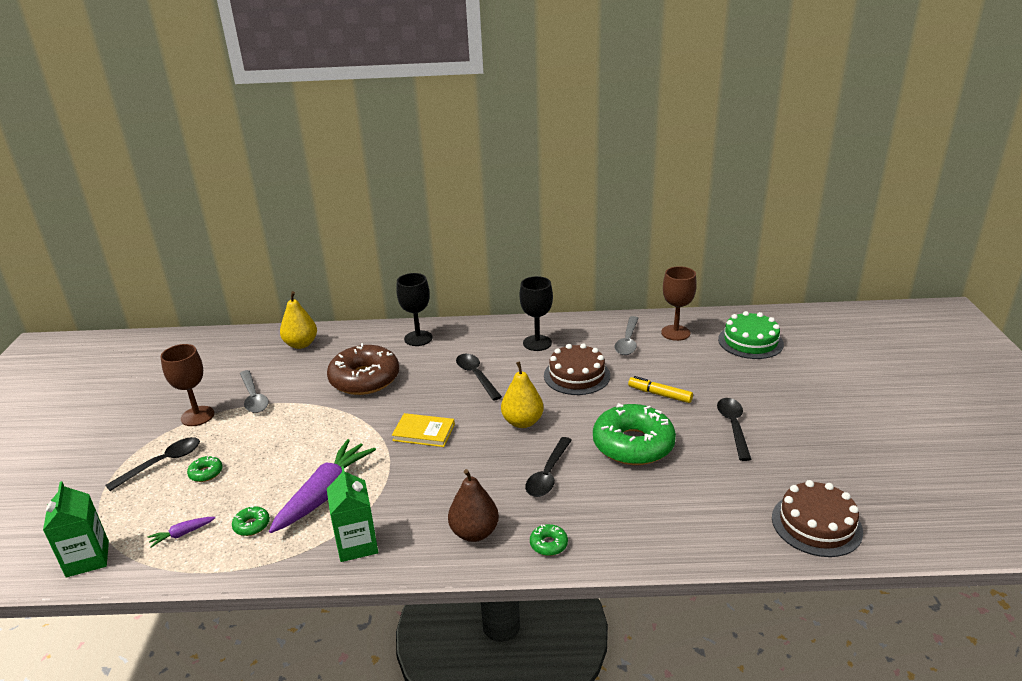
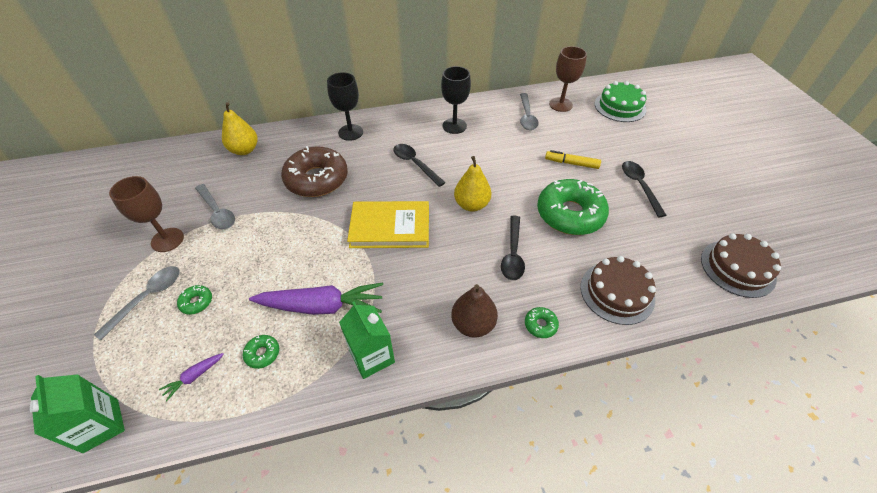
camera: 15 degrees left, 20 degrees up
(163, 463) = (148, 298): black spoon -> grey spoon
(325, 494) = (322, 306): purple carrot -> purple carrot turned 75 degrees clockwise
(424, 432) = (390, 227): yellow book -> yellow book, size x1.61
(576, 375) = (498, 153): brown cake -> brown cake (617, 292)

